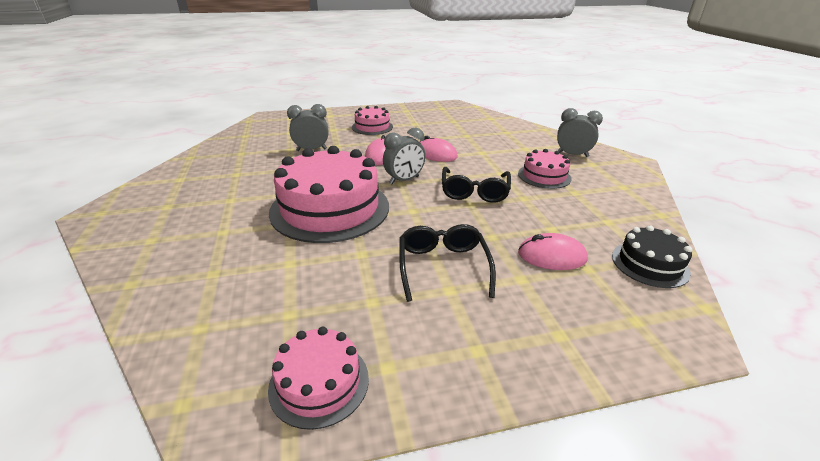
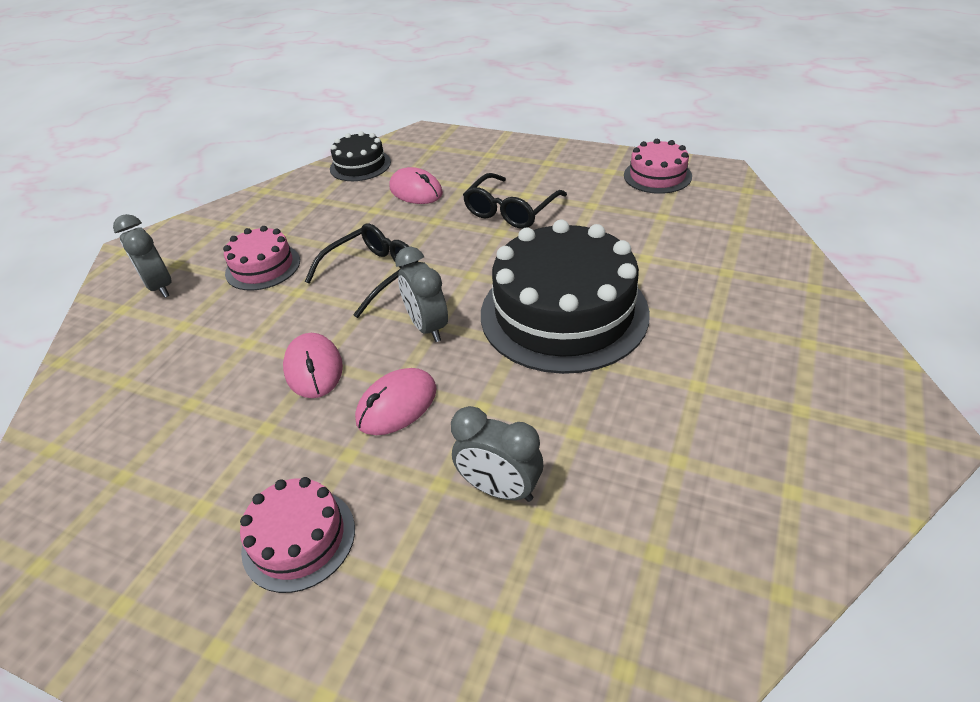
camera: 140 degrees left, 10 degrees up
(330, 208) = (563, 313): pink cake -> black cake
(404, 180) = (427, 327): grey clock -> grey clock turned 120 degrees counterclockwise

